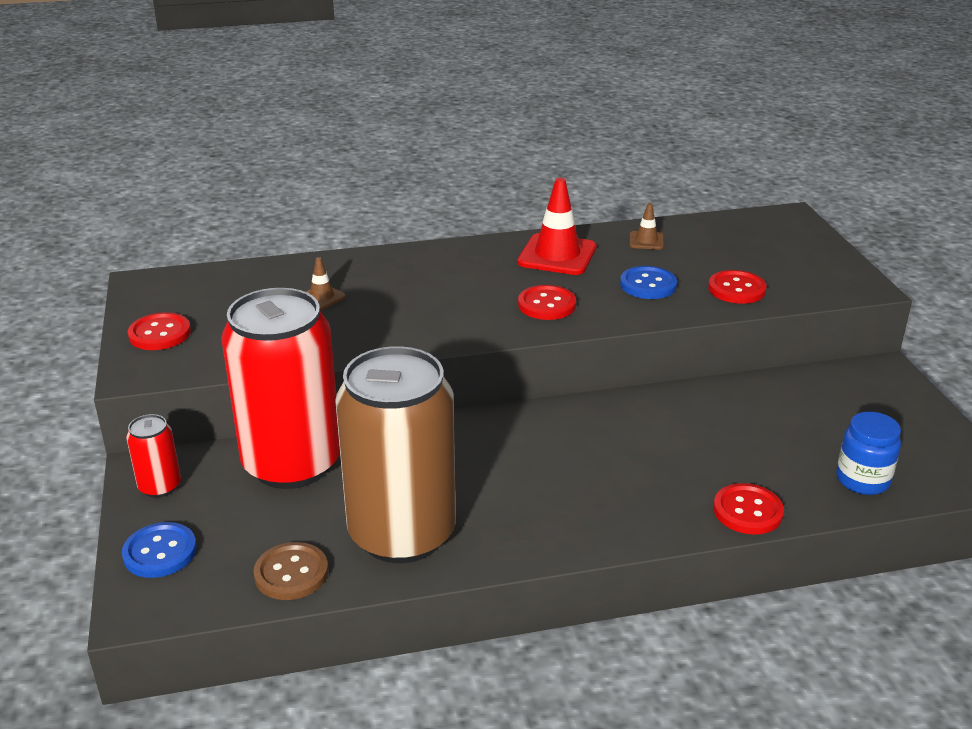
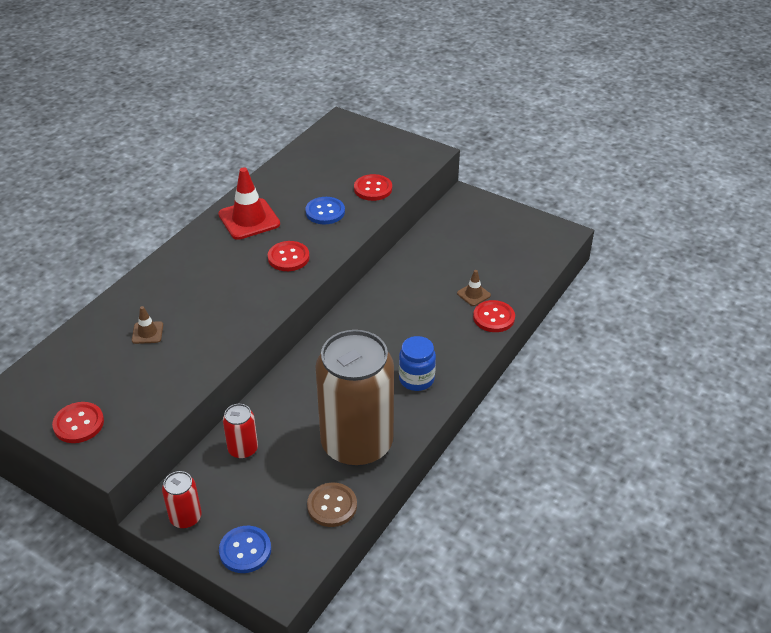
camera: 45 degrees left, 10 degrees up
(292, 463) = (243, 449): red can -> red can, size x0.42
(646, 241) = (286, 181): brown traffic cone -> brown traffic cone (473, 294)
(862, 480) = (520, 268): blue jar -> blue jar (416, 379)

